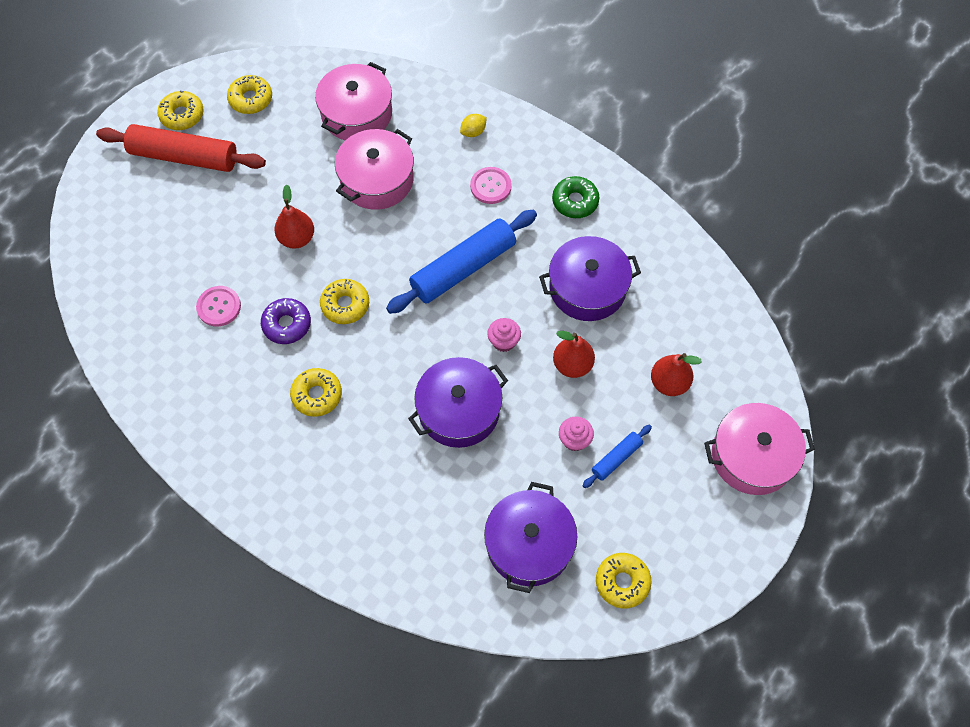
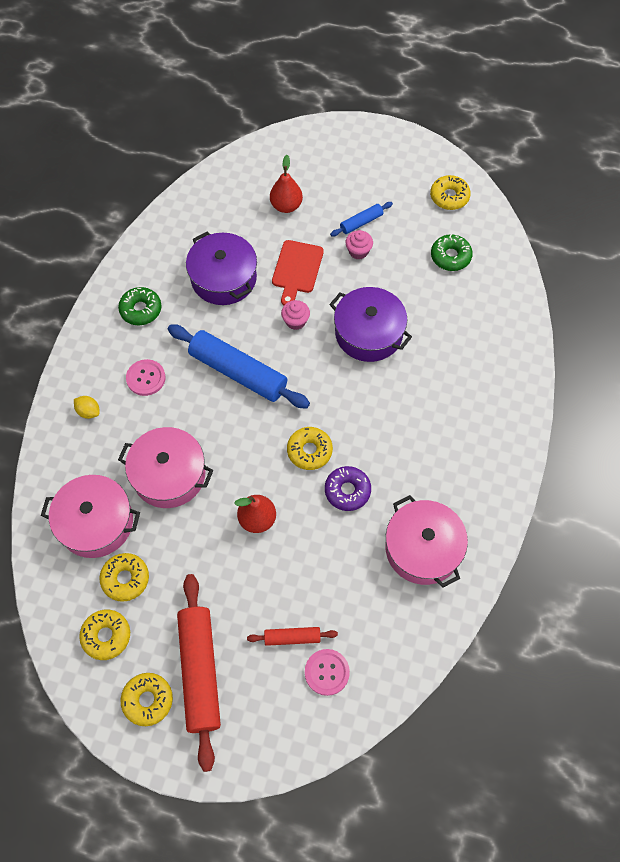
camera: 110 degrees left, 0 degrees up
(173, 233) = (292, 637): none -> red rolling pin
(219, 307) = (353, 557): pink button -> pink button (327, 672)
(317, 395) = (401, 440): yellow donut -> yellow donut (125, 579)
(529, 544) = (450, 256): purple pot -> green donut
(572, 365) = (297, 269): red pear -> red cutting board
(616, 458) = (361, 222): blue rolling pin -> blue rolling pin turned 60 degrees counterclockwise
(752, 456) = (323, 146): pink pot -> pink pot (423, 548)

